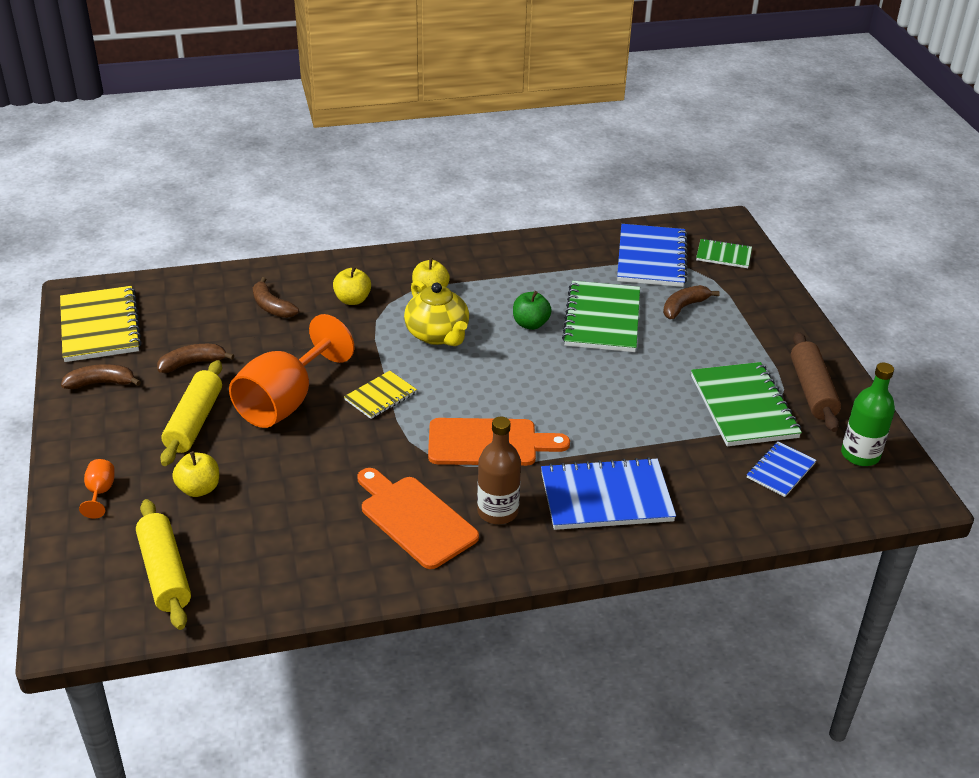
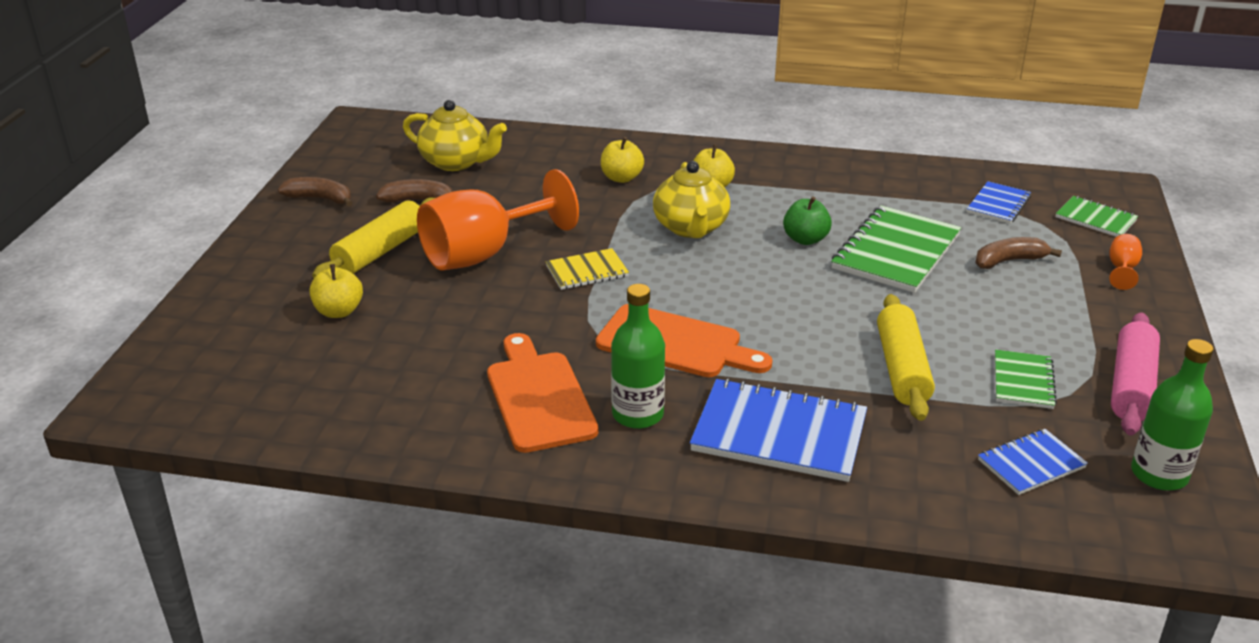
camera: 25 degrees right, 5 degrees down
(100, 326) = (356, 152): yellow notebook -> none
(100, 492) = (244, 291): orange goblet -> orange goblet (1122, 269)
(164, 573) = (247, 378): yellow rolling pin -> yellow rolling pin (901, 368)
(200, 317) = (456, 162): none -> yellow teapot
(272, 307) = (533, 168): brown banana -> none
(497, 511) = (637, 414): brown bottle -> green bottle
(651, 258) = (998, 204): blue notebook -> blue notebook, size x0.54
(744, 407) = (1023, 381): green notebook -> green notebook, size x0.54
(812, 390) = (1131, 385): brown rolling pin -> pink rolling pin

